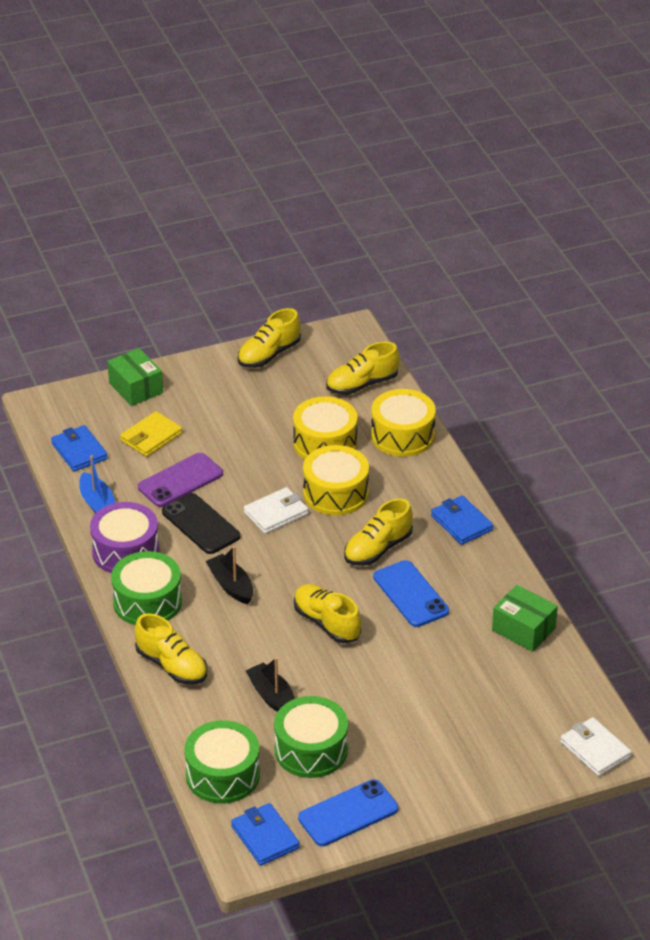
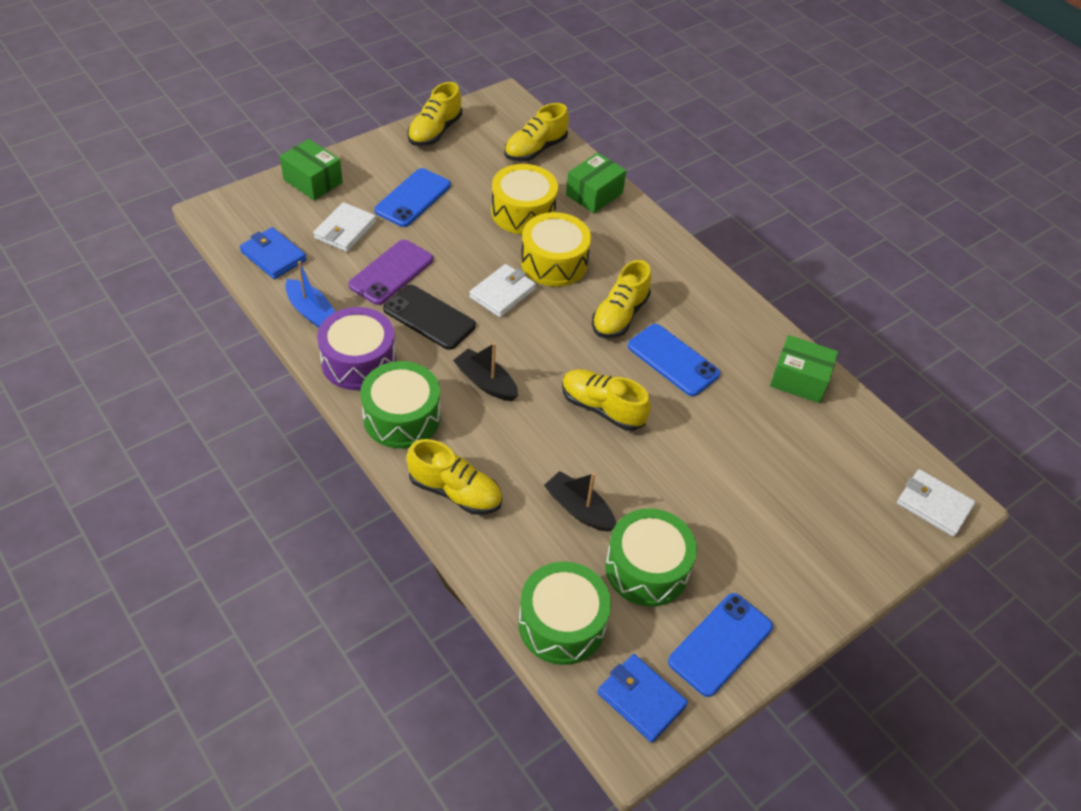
camera: 20 degrees left, 10 degrees up
(151, 437) = (345, 230): yellow wallet -> white wallet
(224, 416) = (413, 198): none -> blue phone
(402, 435) = (594, 194): yellow drum -> green box
(461, 523) = (688, 275): blue wallet -> none

